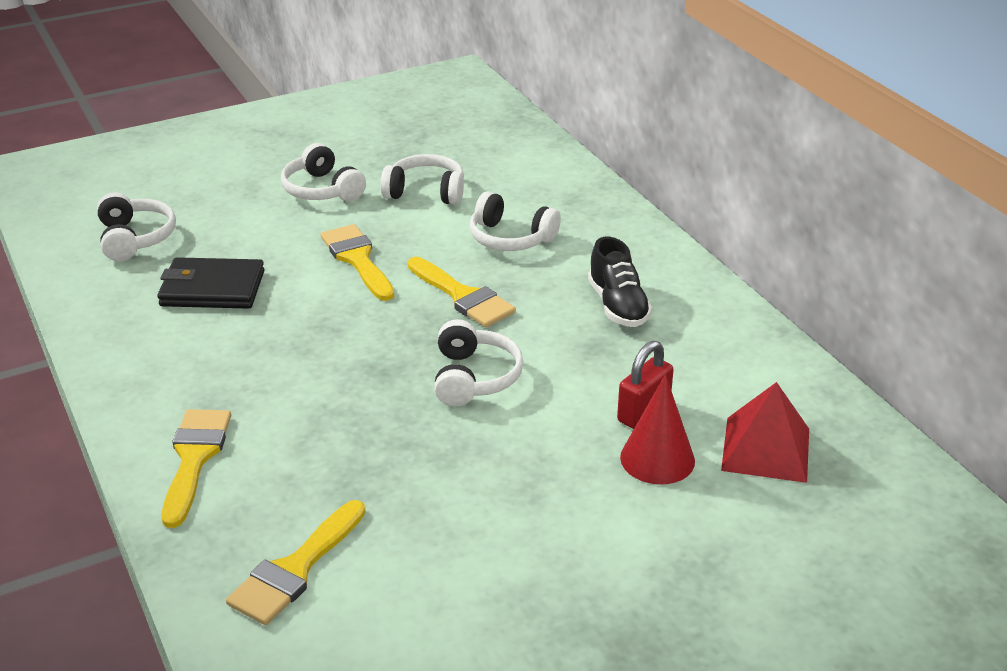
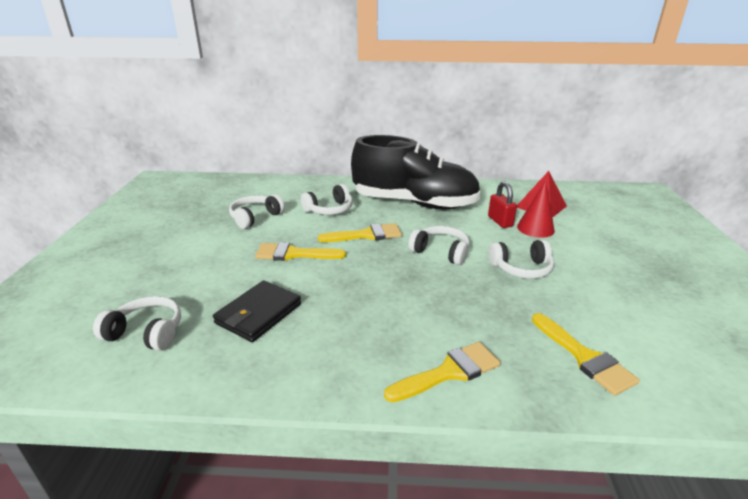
camera: 60 degrees left, 5 degrees down
(194, 458) = (449, 372): yellow brush -> yellow brush turned 120 degrees clockwise
(322, 190) = (204, 245): white headphones -> white headphones (521, 268)
(618, 306) = (414, 203): black shoe -> black shoe, size x2.32

